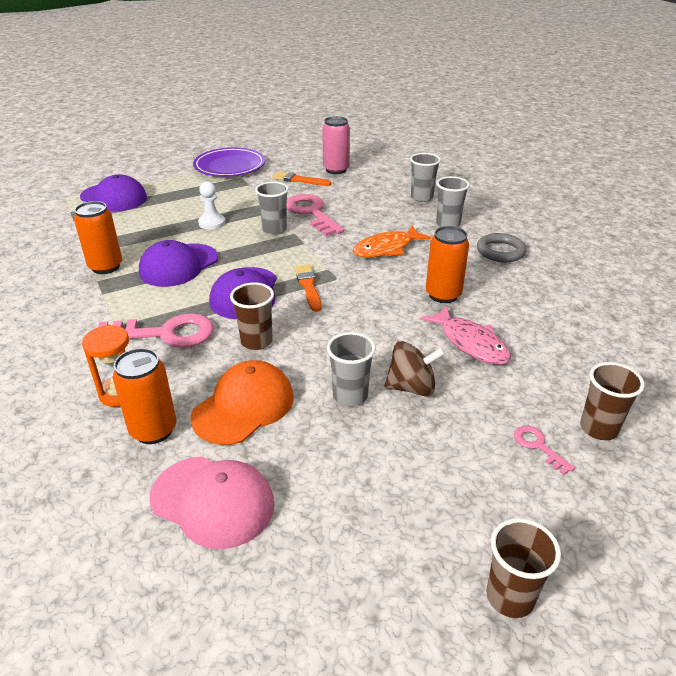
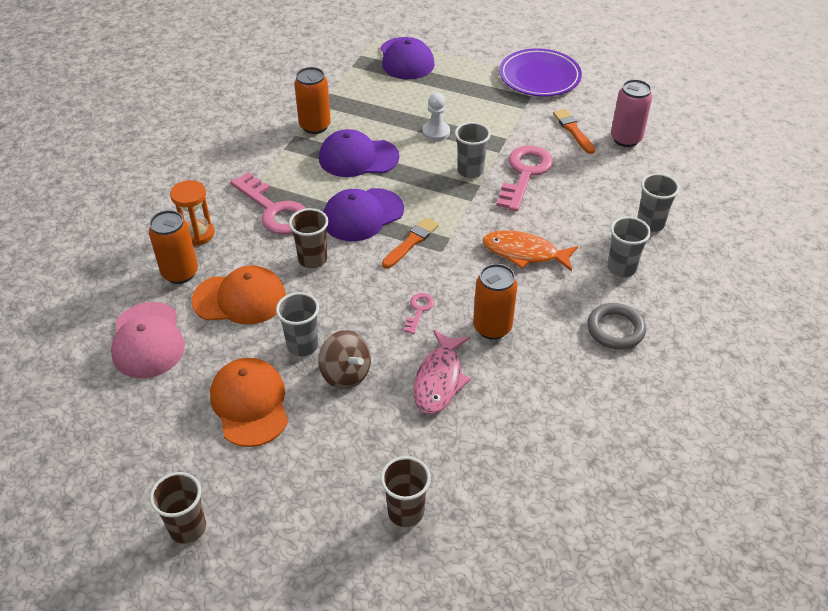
camera: 50 degrees right, 10 degrees up
(385, 464) = (250, 404): none -> orange cap
(538, 446) = (347, 482): pink key -> pink key (419, 310)

